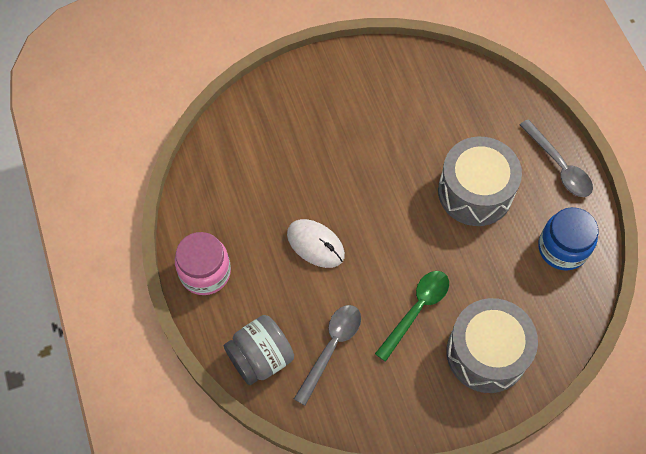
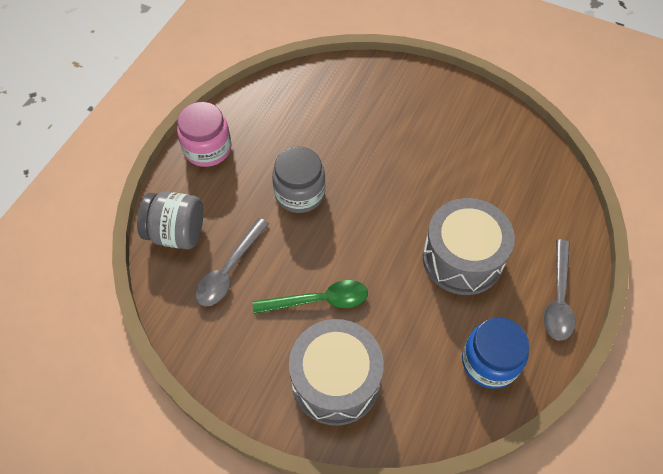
camera: 45 degrees right, 5 degrees down
(315, 244) = (300, 193): white mouse -> grey jar
(331, 348) = (229, 270): grey spoon -> grey spoon turned 135 degrees clockwise

